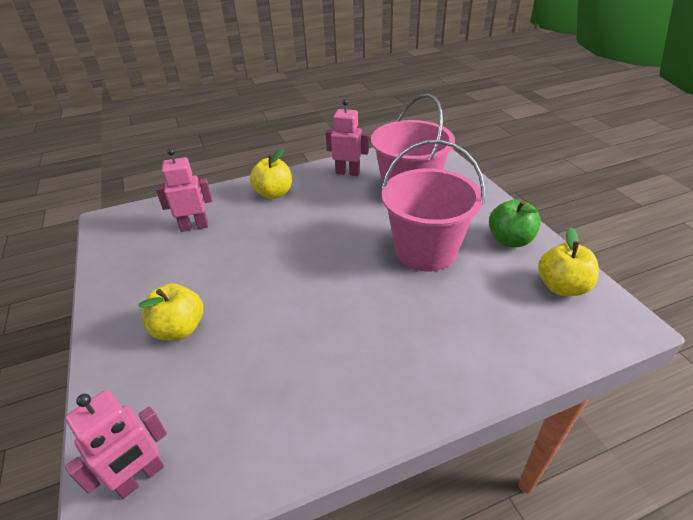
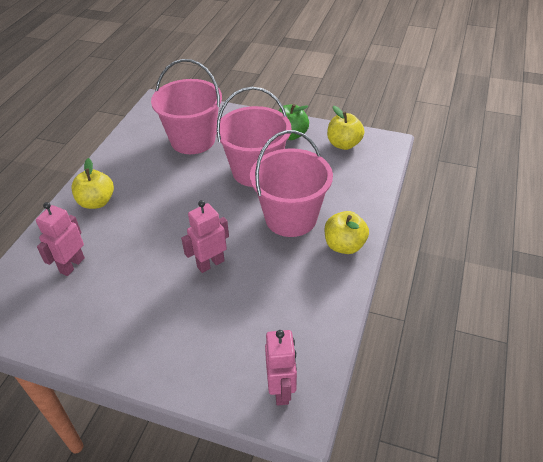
camera: 50 degrees left, 5 degrees up
(179, 329) = (179, 322): yellow apple -> yellow apple (344, 245)
(348, 172) = (130, 153): pink robot -> pink robot (210, 264)
(395, 318) = (291, 218): none -> pink bucket

